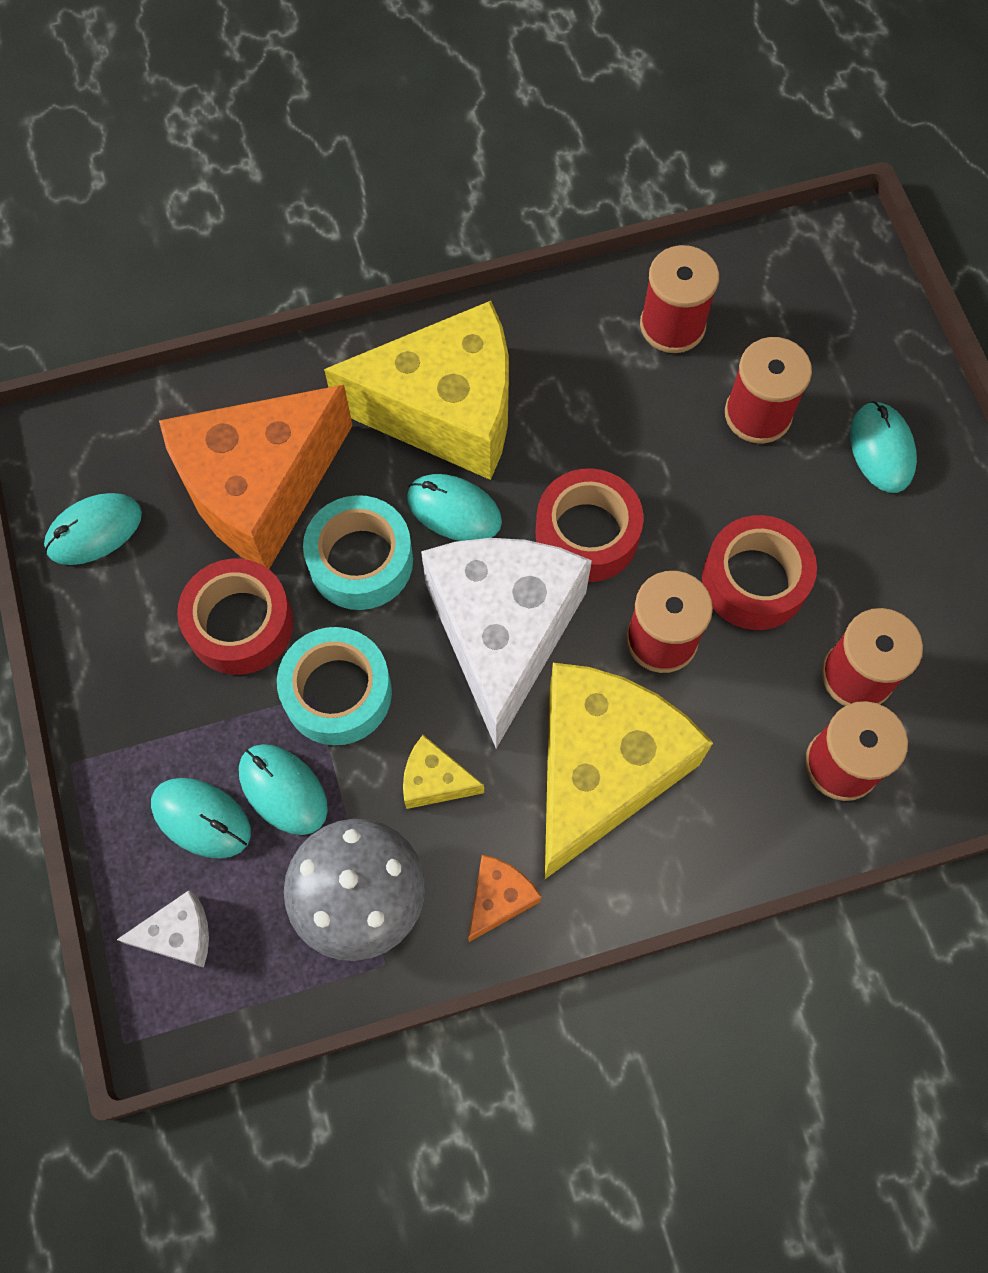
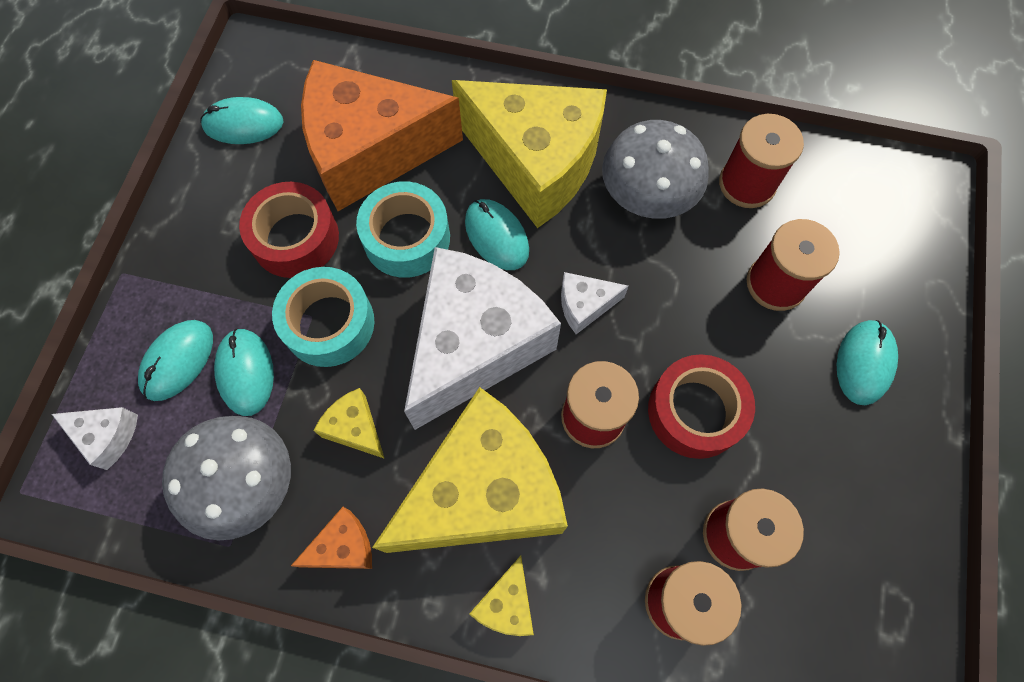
camera: 30 degrees right, 0 degrees up
(201, 818) = (178, 361): turquoise mouse -> turquoise mouse turned 60 degrees clockwise
(580, 386) = (647, 194): none -> grey mushroom
(587, 534) = (584, 305): red tape -> white cheese
(688, 858) = (507, 604): none -> yellow cheese

